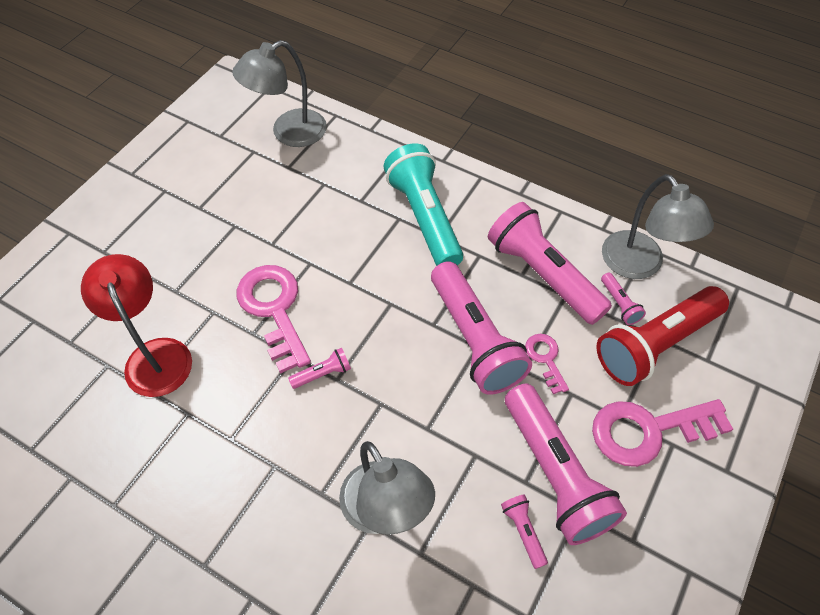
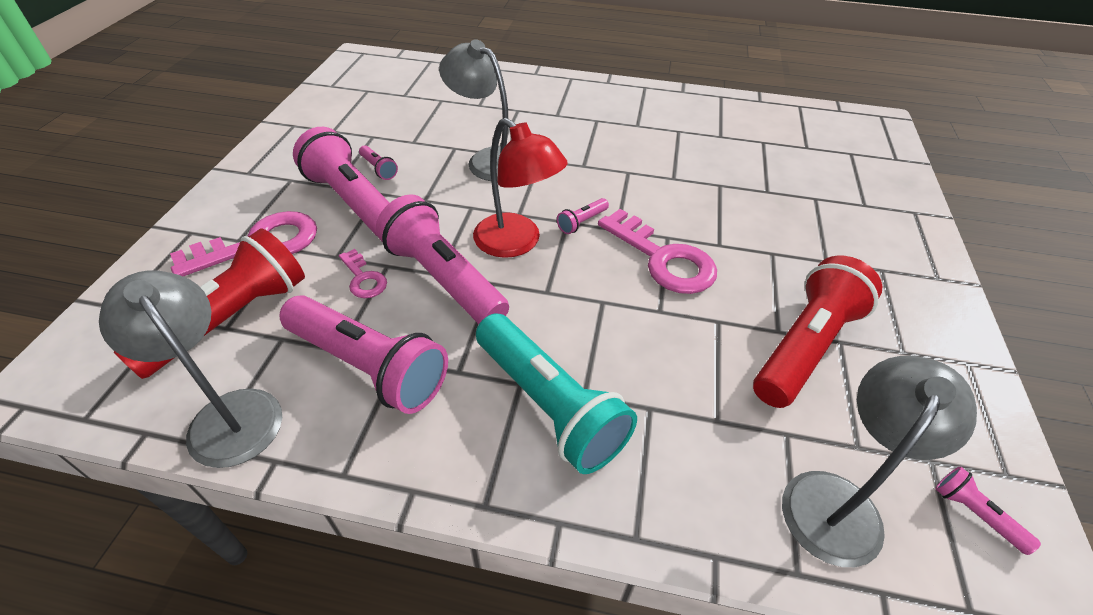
camera: 160 degrees right, 10 degrees down
(154, 355) = (737, 204): red lamp -> red lamp (516, 243)
(227, 210) = (805, 346): none -> red flashlight
(619, 304) = (268, 354): pink flashlight -> pink flashlight (975, 514)

